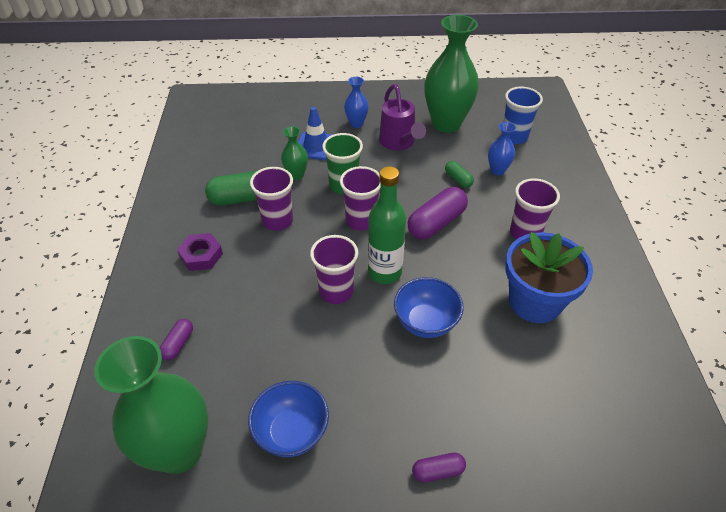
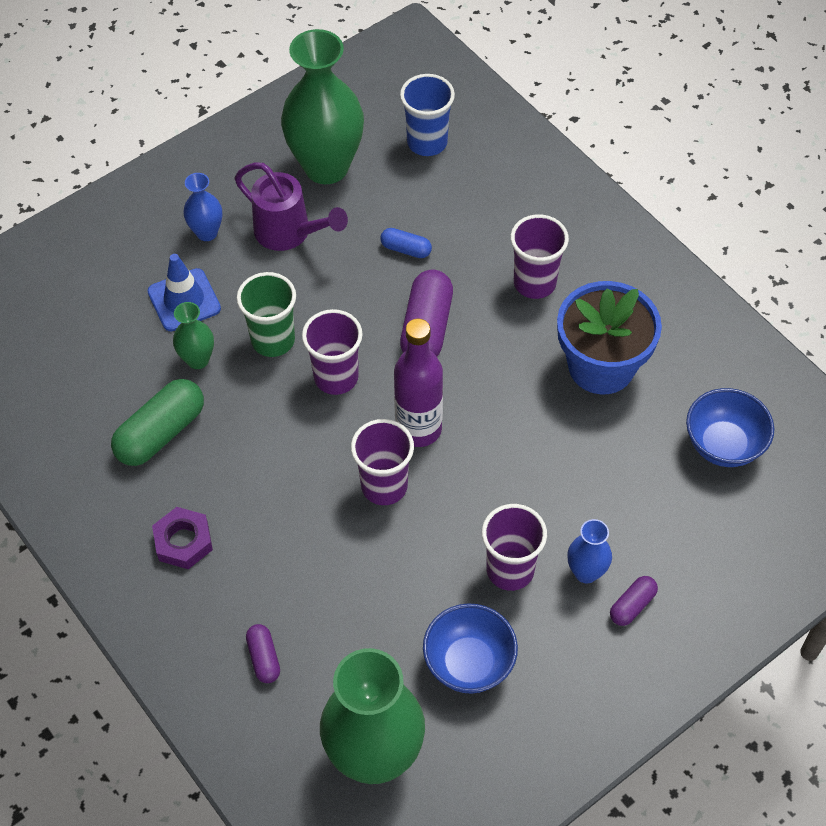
camera: 35 degrees left, 10 degrees up
(277, 221) = (234, 439): purple cup -> purple cup (510, 570)
(385, 272) = (418, 429): green bottle -> purple bottle
(426, 322) = (508, 461): blue bowl -> blue bowl (723, 445)
(458, 179) = (406, 249): green capsule -> blue capsule
(497, 170) = (443, 208): blue vase -> blue vase (586, 572)

